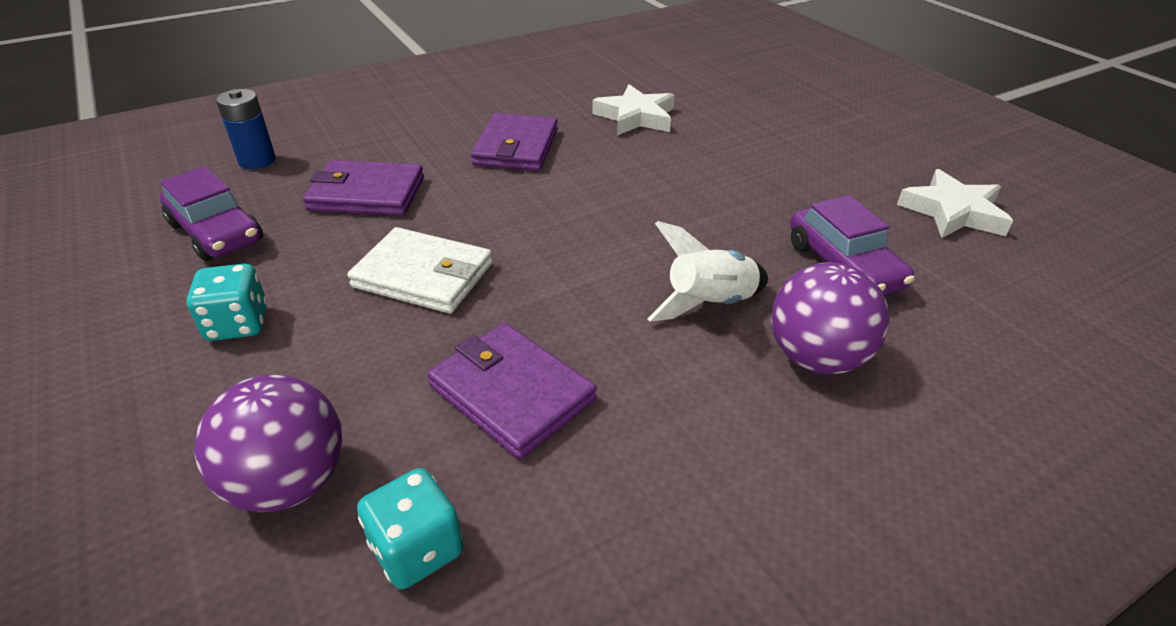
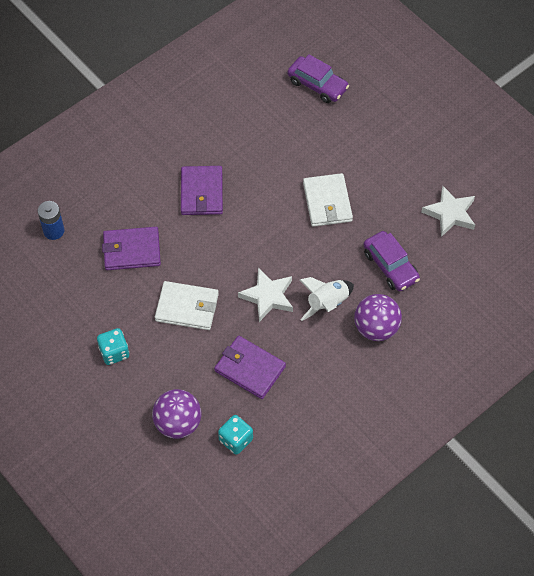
camera: 10 degrees left, 20 degrees up
(216, 232) = (67, 295): purple car -> purple car (317, 85)
(635, 117) = (267, 147): white star -> white star (268, 296)
(724, 177) = (327, 202): none -> white wallet

